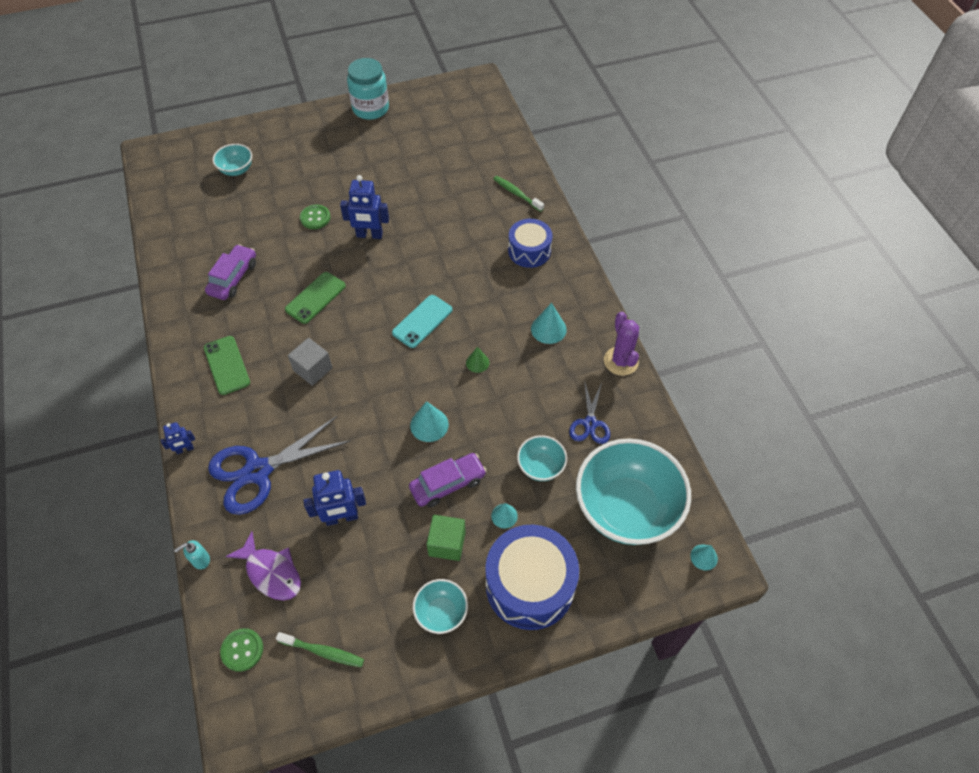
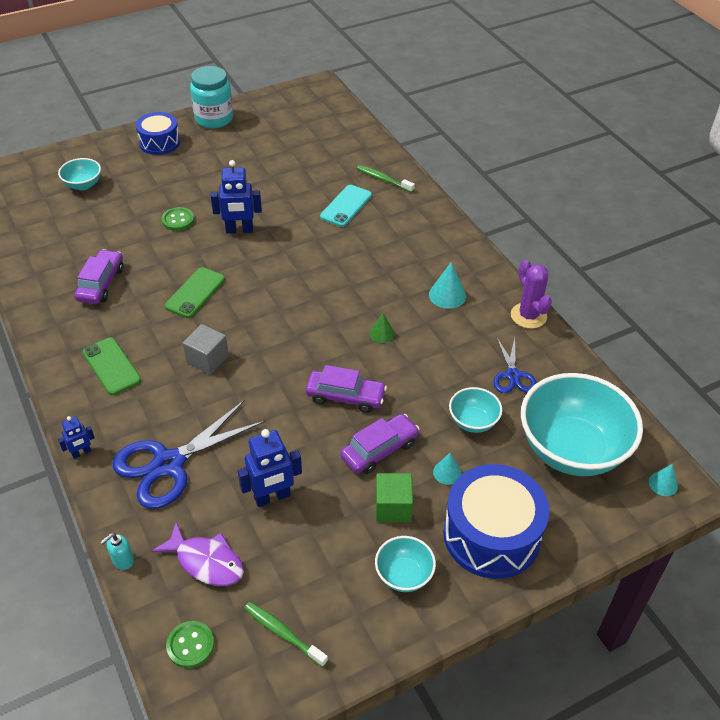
camera: 10 degrees left, 10 degrees down
(323, 652) = (283, 633): green toothbrush -> green toothbrush turned 150 degrees counterclockwise
(422, 321) = (314, 302): turquoise phone -> turquoise phone (346, 206)
(429, 425) = (345, 397): turquoise cone -> purple car
(529, 251) = (409, 228): blue drum -> blue drum (159, 142)

